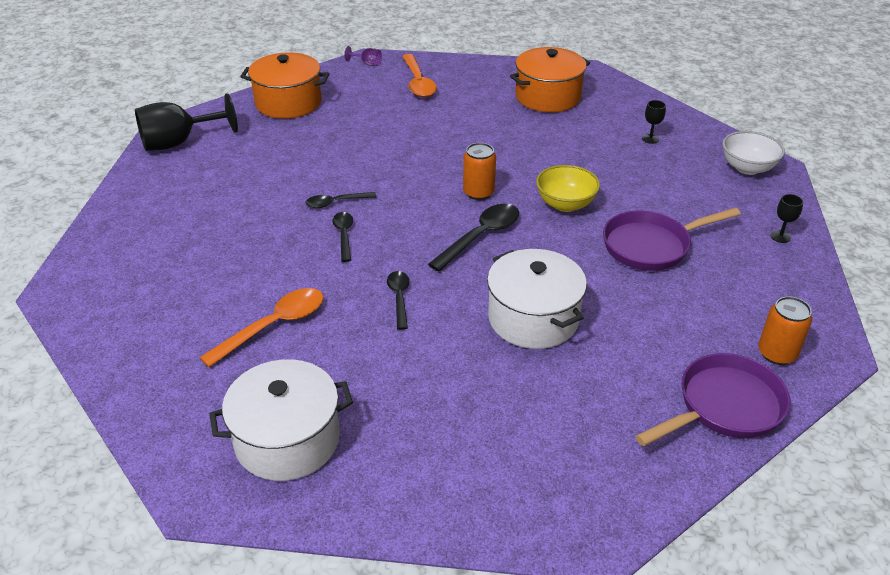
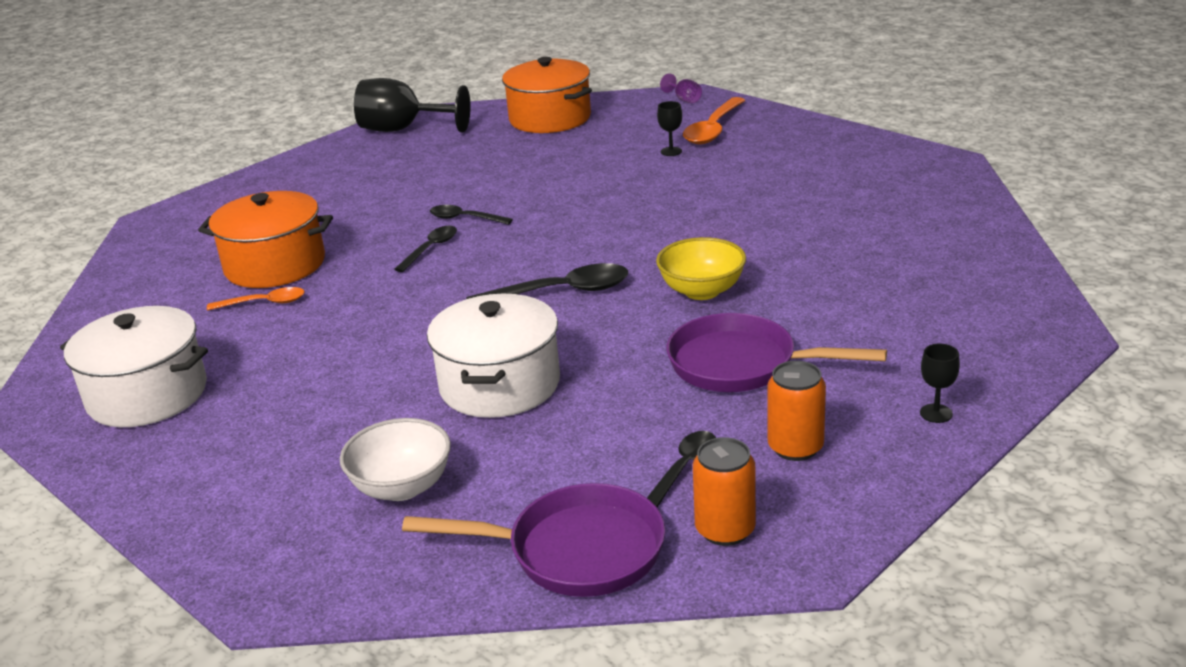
camera: 40 degrees right, 10 degrees down
(273, 326) = (264, 303): orange spoon -> orange spoon, size x0.61
(399, 298) = (400, 319): black spoon -> black spoon (684, 468)
(478, 192) = (620, 251): orange can -> orange can (795, 447)
(548, 97) = (850, 178): orange pot -> orange pot (275, 265)
(650, 139) = (919, 255): black goblet -> black goblet (671, 151)
(747, 168) = (1012, 324): white bowl -> white bowl (402, 487)

